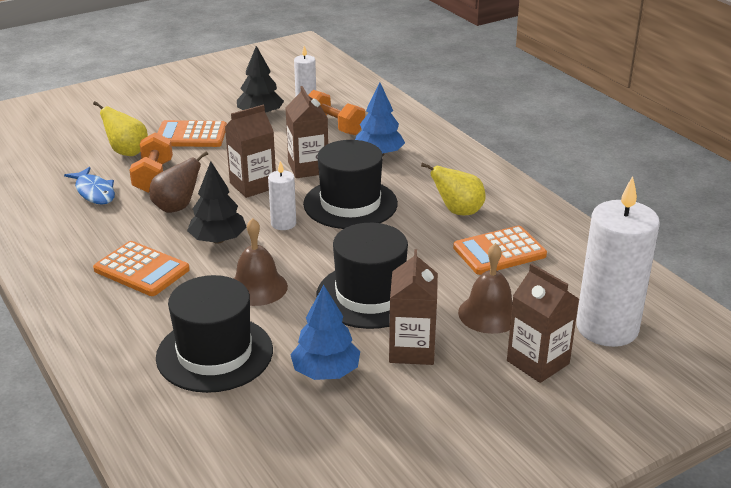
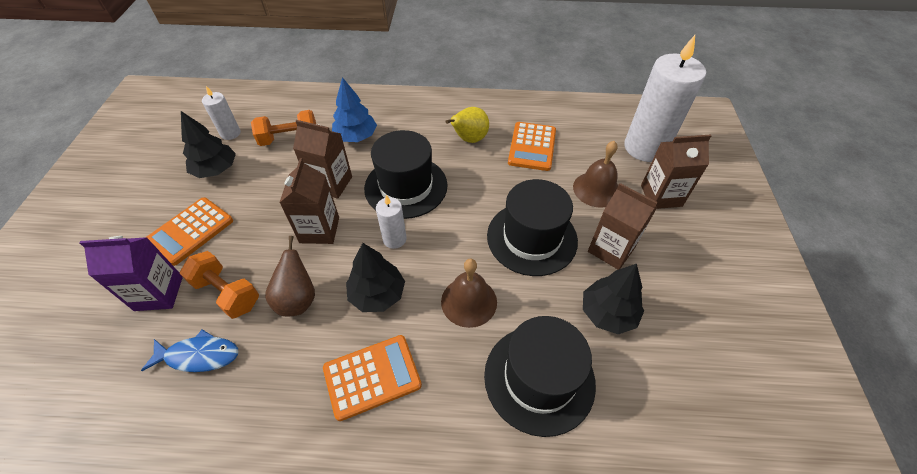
camera: 55 degrees left, 20 degrees up
(127, 152) = (159, 293): yellow pear -> purple carton
(326, 372) = (607, 313): blue tree -> black tree

